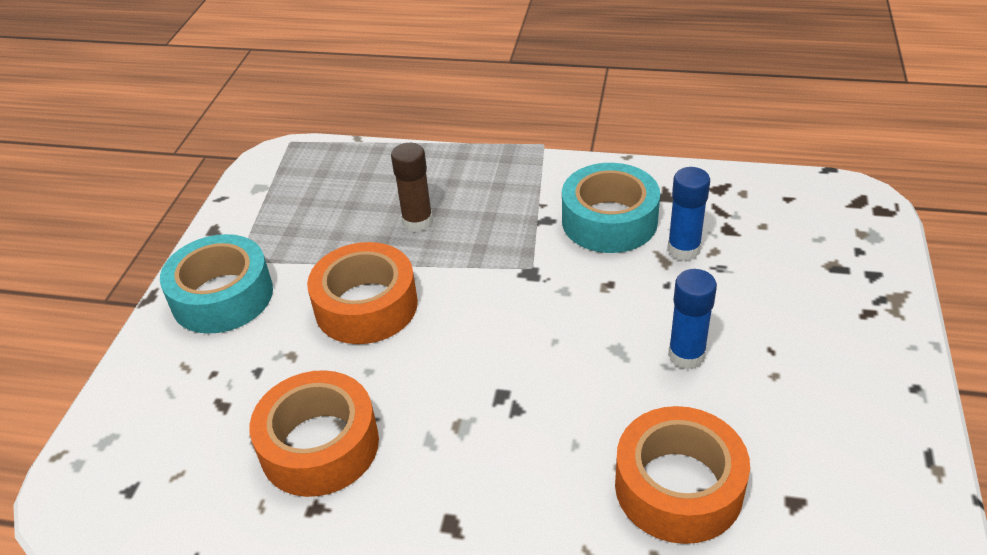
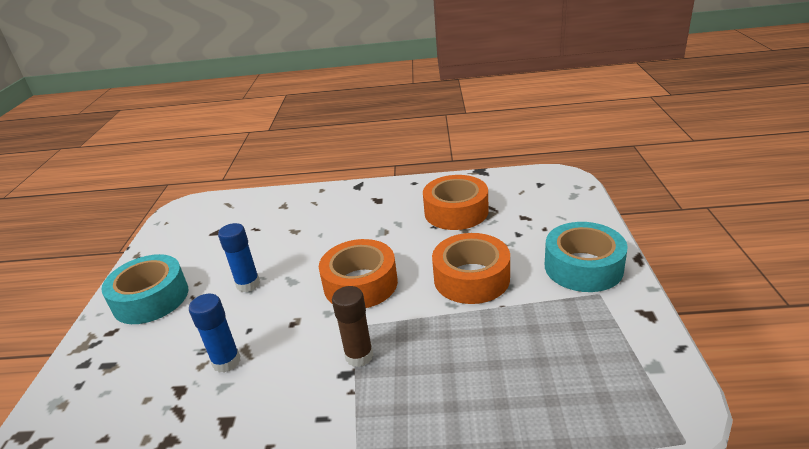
camera: 170 degrees right, 10 degrees down
(417, 222) = (466, 352): brown glue stick -> brown glue stick (359, 356)
(609, 221) = (286, 381): turquoise tape -> turquoise tape (151, 298)
(678, 487) = (269, 228): orange tape -> orange tape (360, 284)

